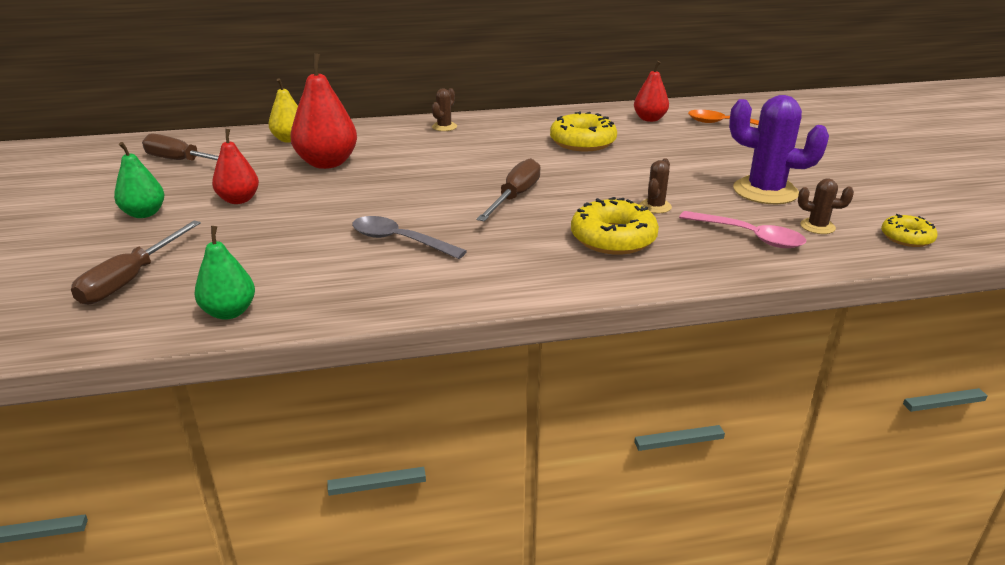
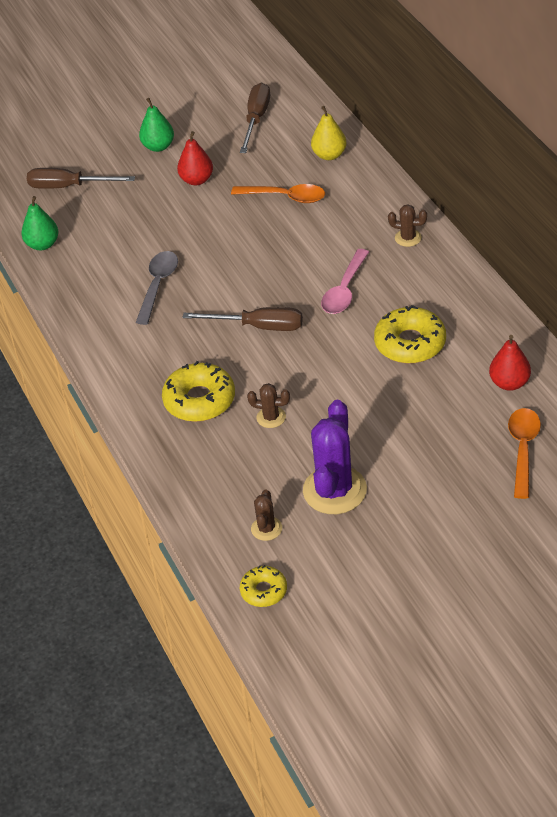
camera: 80 degrees right, 15 degrees up
(327, 163) = (285, 197): red pear -> orange spoon
(749, 236) = (231, 483): pink spoon -> pink spoon (344, 290)

